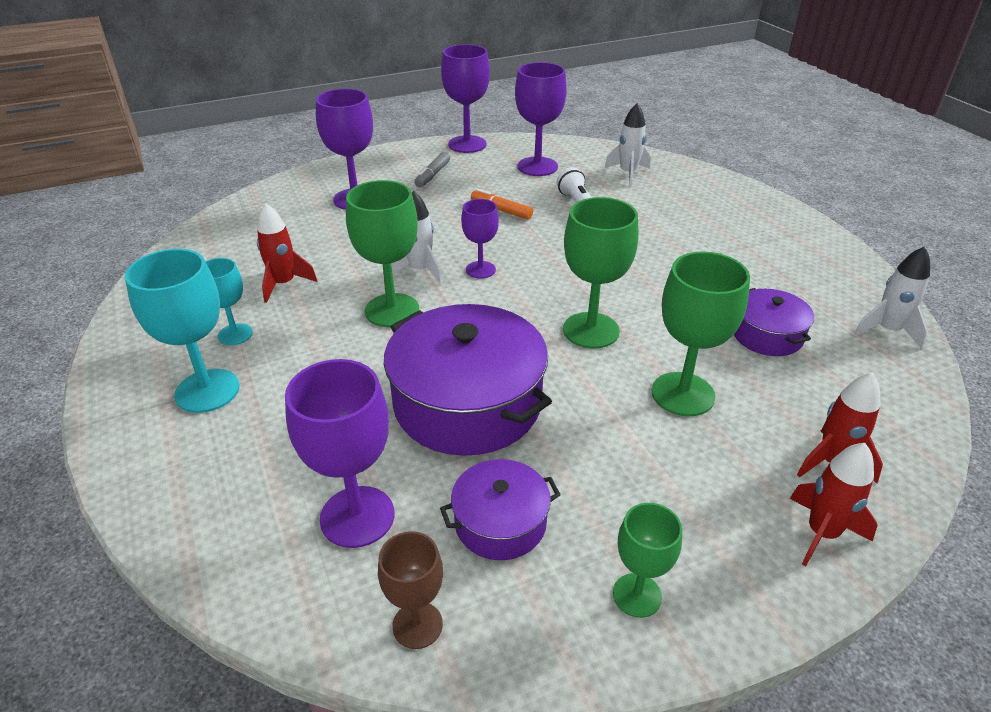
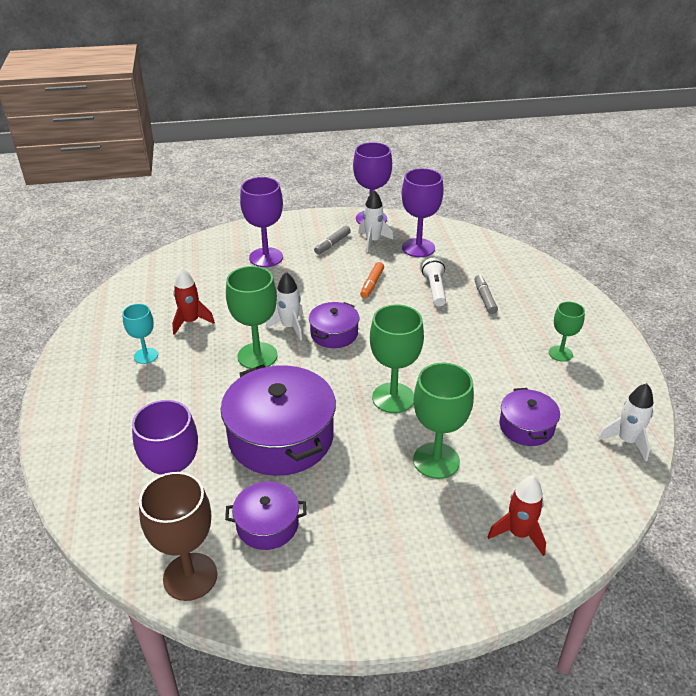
camera: 15 degrees right, 0 degrees up
(207, 391) = (116, 394): turquoise goblet -> none
(417, 625) = (190, 576): brown goblet -> brown goblet, size x1.68
(480, 270) = (334, 333): purple goblet -> purple pot
(501, 210) = (372, 284): orange marker -> orange marker turned 120 degrees counterclockwise
(628, 173) = (489, 265): white rocket -> white rocket (373, 241)
(637, 595) = (333, 591): green goblet -> green goblet (560, 353)
(641, 207) = (484, 298): none -> grey marker
(821, 533) = (481, 581): red rocket -> none

